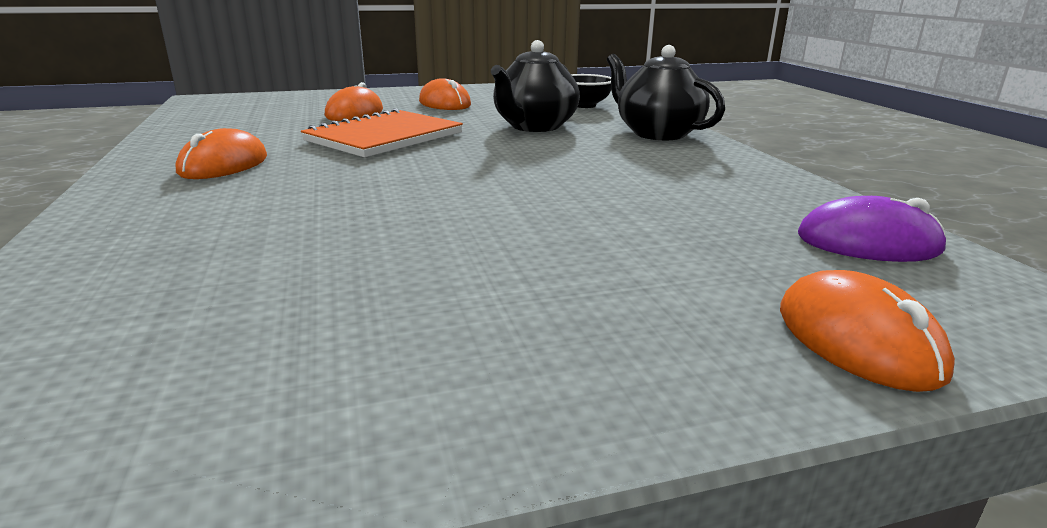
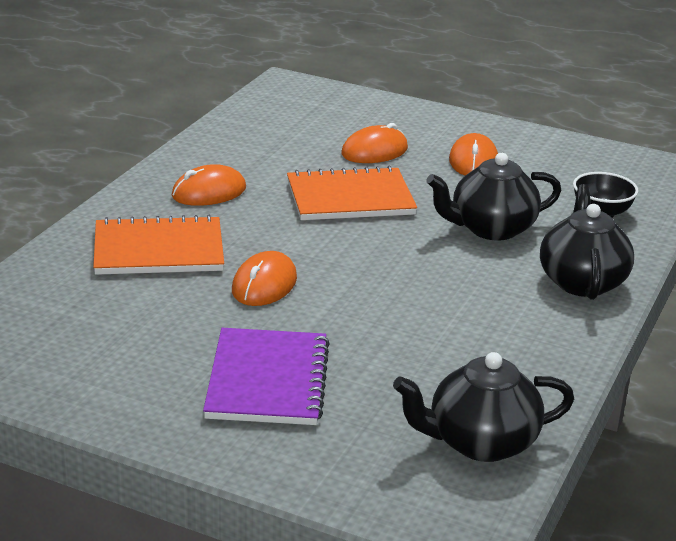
camera: 40 degrees right, 5 degrees up
(225, 218) = (158, 250): none -> orange notebook
(583, 281) = (268, 380): none -> purple notebook
(857, 340) = (330, 474): orange mouse -> orange mouse (264, 285)
(868, 243) = (480, 443): purple mouse -> black teapot

